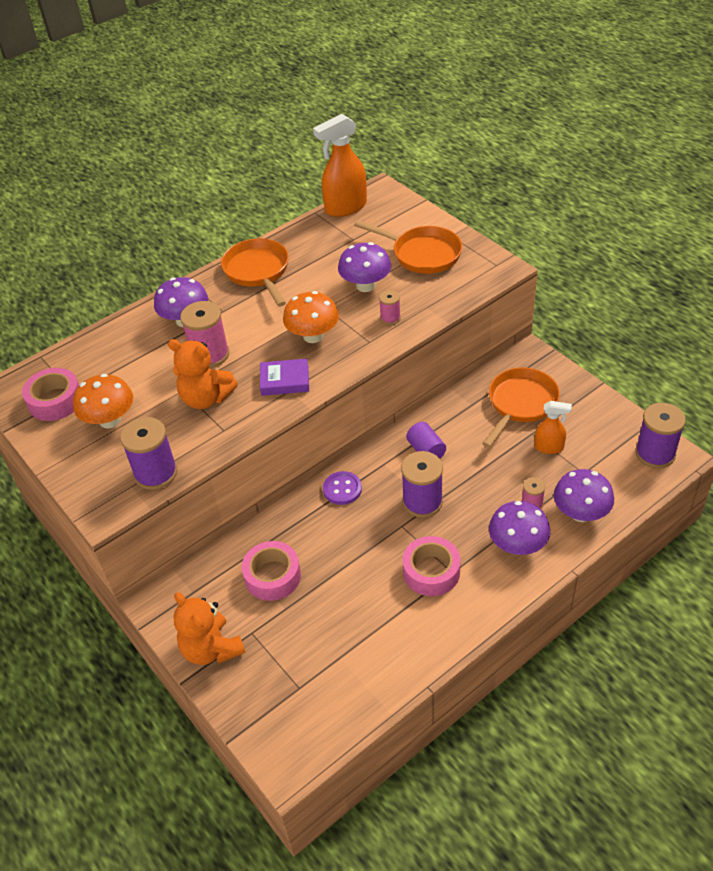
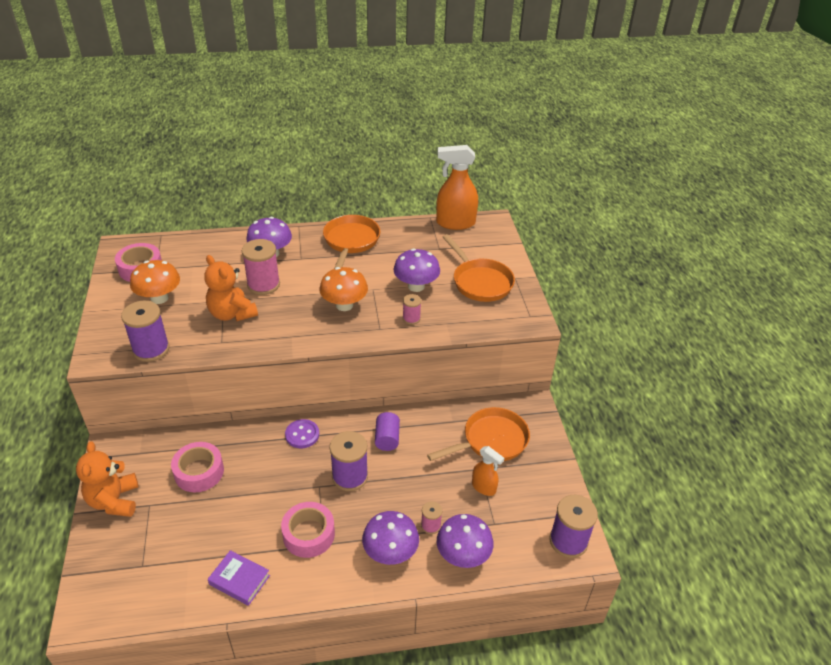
camera: 25 degrees right, 5 degrees down
(285, 381) = (294, 328): purple book -> purple book (239, 580)

